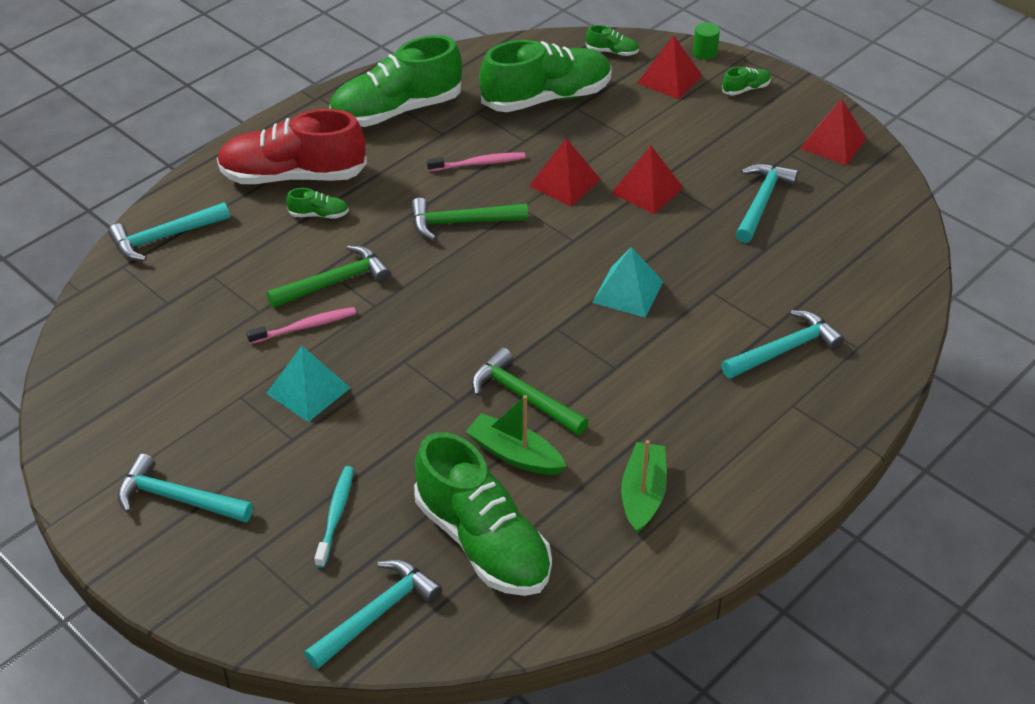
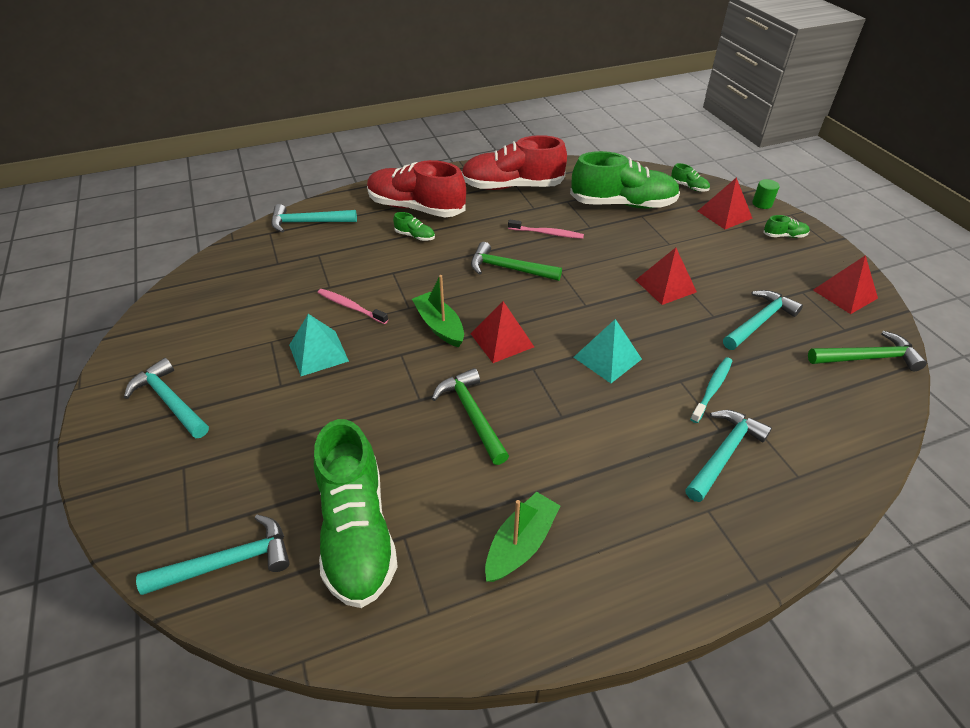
camera: 25 degrees right, 0 degrees up
(305, 326) = (350, 307): pink toothbrush -> pink toothbrush turned 150 degrees counterclockwise
(334, 282) = (393, 282): green hammer -> green hammer (867, 358)
(335, 515) = (264, 458): turquoise toothbrush -> turquoise toothbrush (712, 389)
(397, 111) = (512, 186): green shoe -> red shoe
(514, 454) = (434, 461): green boat -> green boat (439, 326)
(564, 182) = (603, 263): red pyramid -> red pyramid (502, 340)
(784, 349) = (723, 453): turquoise hammer -> turquoise hammer turned 45 degrees counterclockwise

